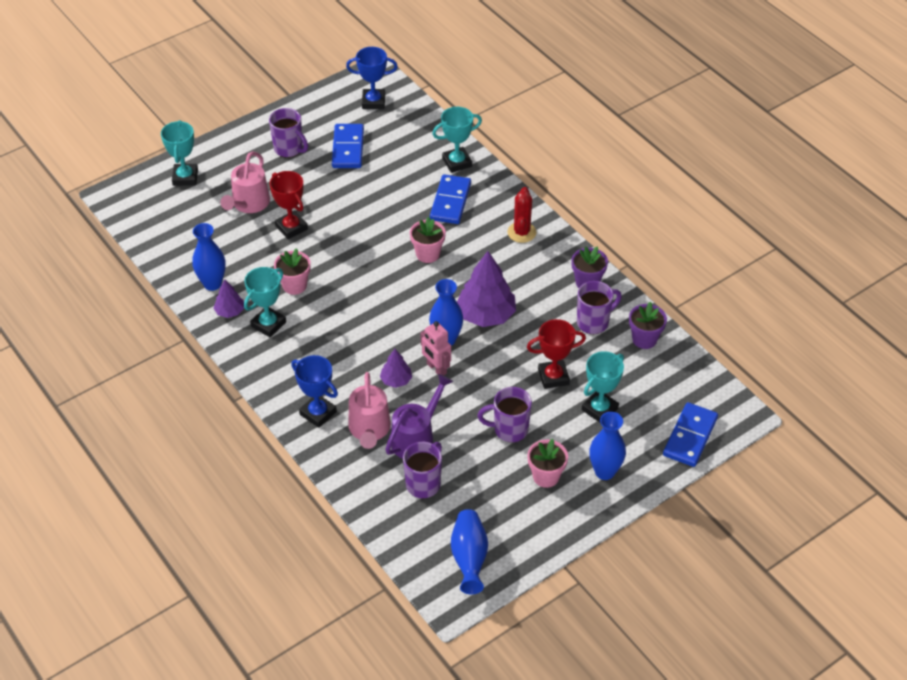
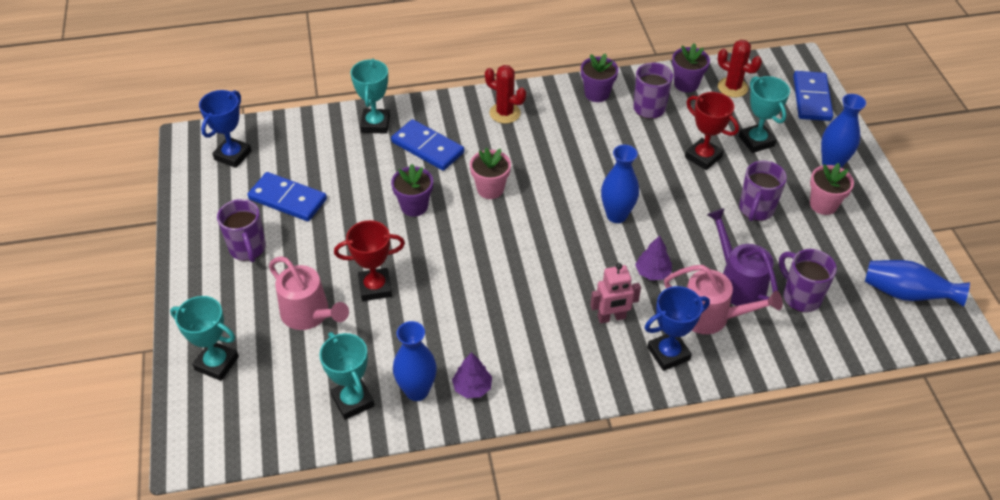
camera: 65 degrees left, 0 degrees up
(268, 324) = (513, 356): turquoise trophy -> turquoise trophy (353, 401)
(289, 149) = (248, 249): purple mug -> purple mug turned 90 degrees clockwise
(294, 285) = (467, 313): pink flower pot -> none
(382, 218) = (414, 206): none -> purple flower pot
(436, 368) = (652, 236): pink robot -> pink robot (611, 317)
(486, 315) = (599, 175): purple tree -> none
(553, 377) = (703, 157): red trophy -> red trophy turned 60 degrees counterclockwise
(663, 374) = (732, 87): none -> red cactus
(690, 436) = (811, 98): blue domino -> blue domino turned 45 degrees clockwise

